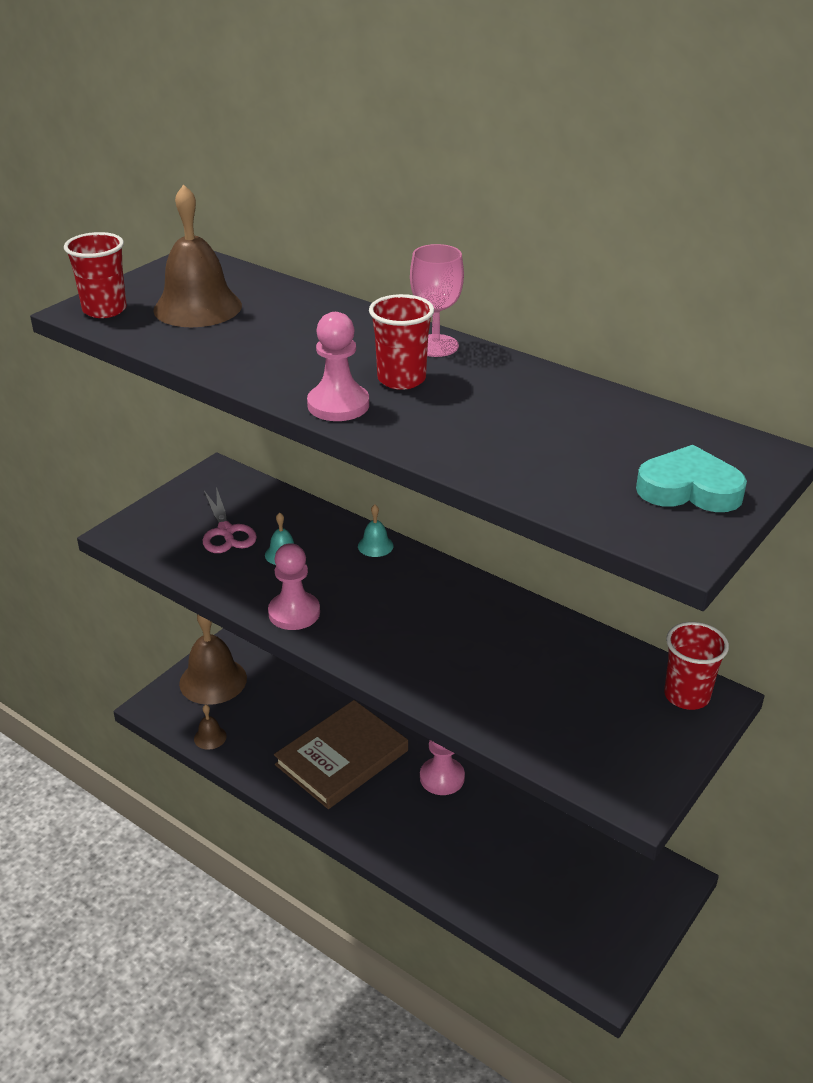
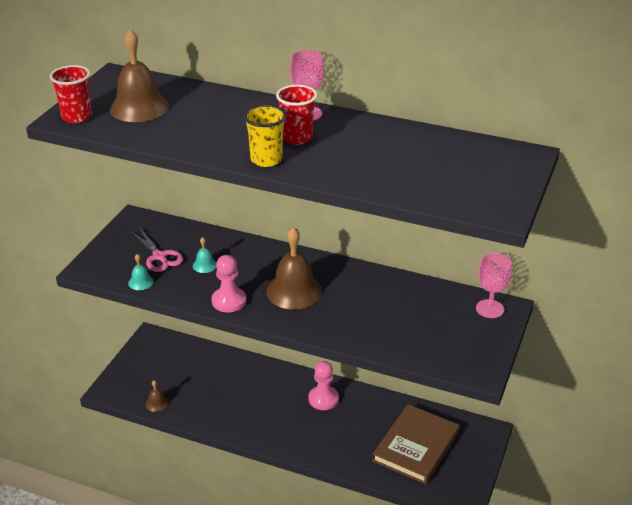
camera: 15 degrees left, 0 degrees up
(213, 680) = (144, 366): brown bell -> brown bell (294, 291)
(338, 405) = (266, 160): pink pawn -> yellow cup
(342, 758) = (252, 399): brown book -> brown book (416, 446)
(375, 546) = (264, 250): turquoise bell -> turquoise bell (140, 282)
(686, 696) = (489, 309): red cup -> pink goblet
(689, 489) = (493, 180): turquoise heart -> none

